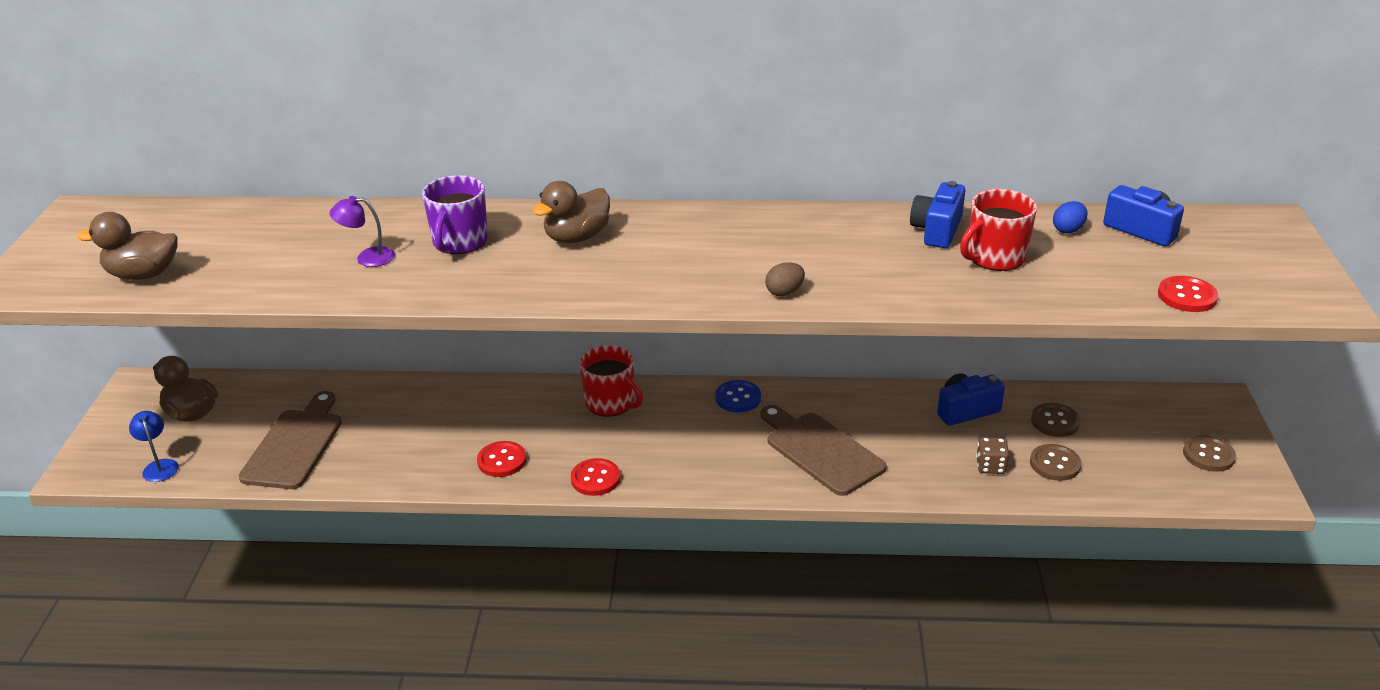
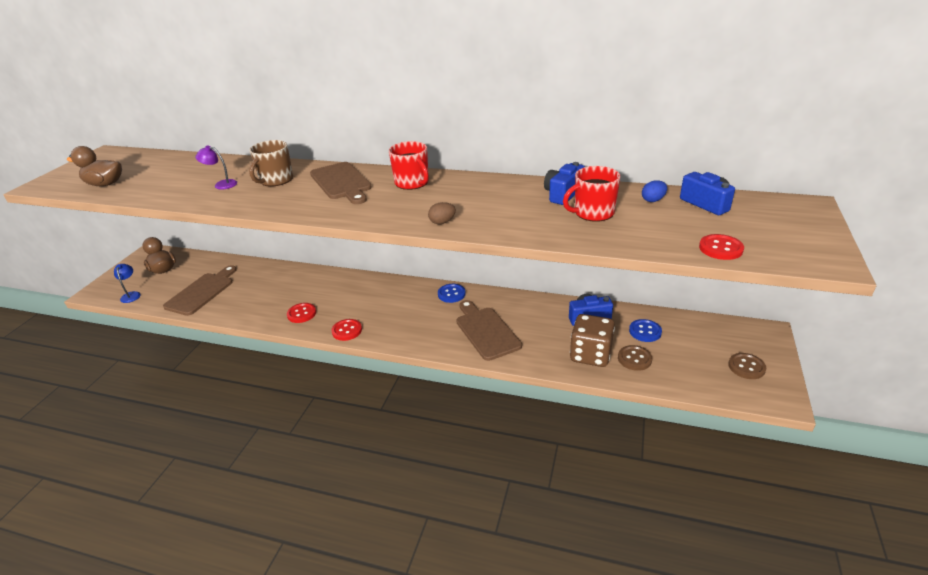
camera: 15 degrees right, 0 degrees up
(459, 242) = (276, 180): purple mug -> brown mug
(577, 237) = (341, 182): brown duck -> brown cutting board
(610, 403) = (378, 288): red mug -> red mug (412, 183)
(990, 466) = (590, 355): brown dice -> brown dice, size x2.04
(1055, 421) = (645, 331): brown button -> blue button

